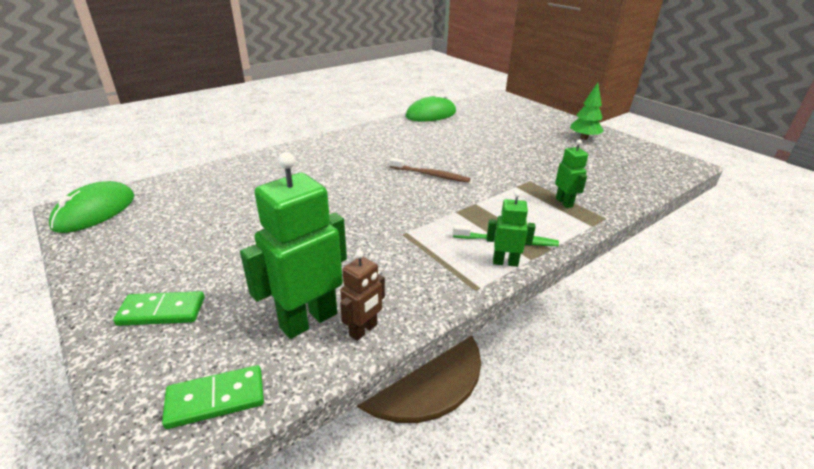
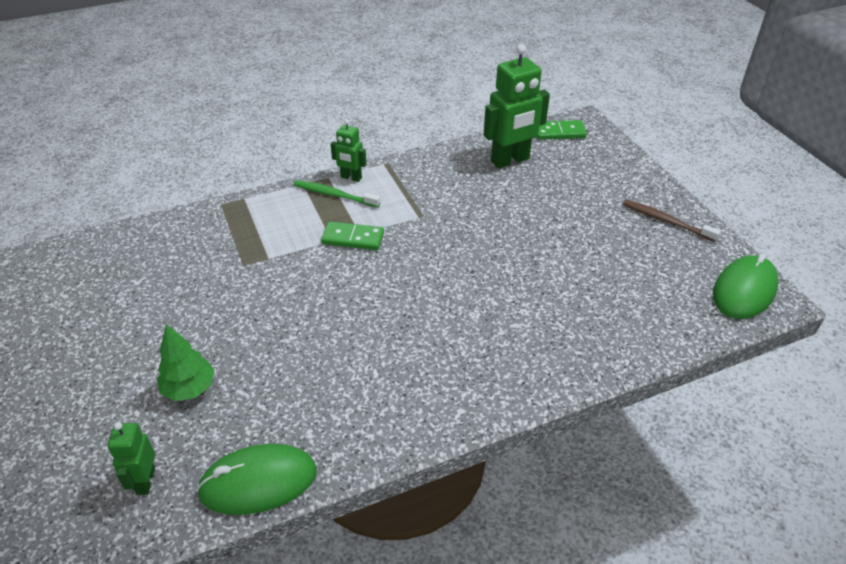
camera: 165 degrees left, 10 degrees up
(162, 311) = (613, 179): green domino -> green domino (353, 238)
(363, 330) = (474, 150): brown robot -> none
(431, 175) = (355, 293): brown toothbrush -> brown toothbrush (666, 221)
(564, 202) = (239, 227): green robot -> green robot (145, 481)
(584, 138) = (68, 344): green tree -> green tree (189, 388)

